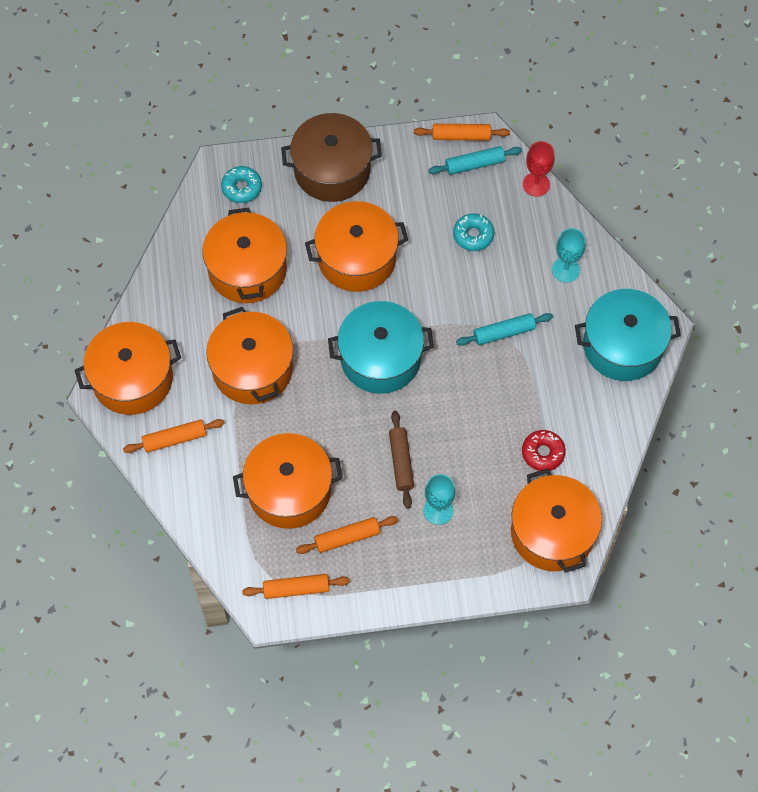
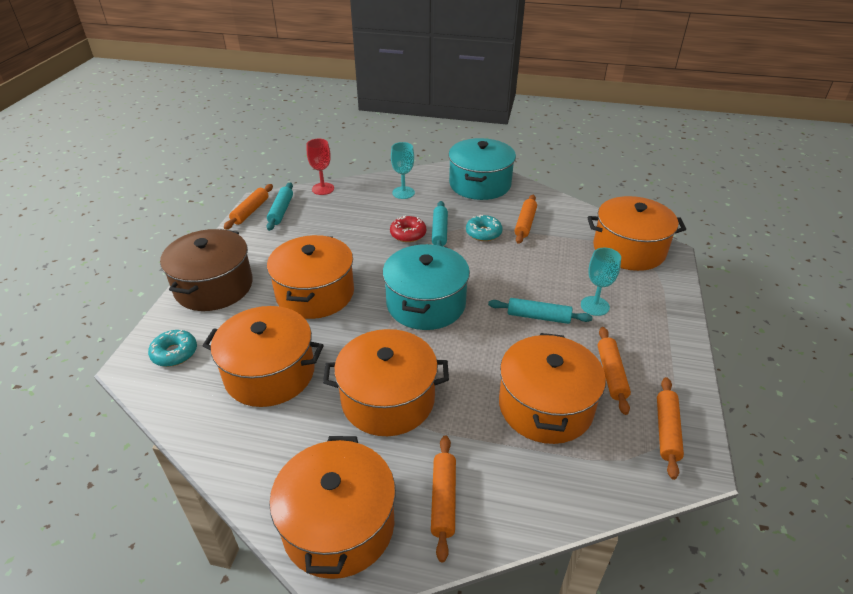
camera: 70 degrees left, 25 degrees down
(401, 462) = (538, 317): brown rolling pin -> turquoise rolling pin
(473, 235) = (343, 226): turquoise donut -> turquoise donut (483, 233)
(543, 453) = (556, 238): red donut -> red donut (408, 234)
(557, 415) = (525, 224): none -> orange rolling pin

